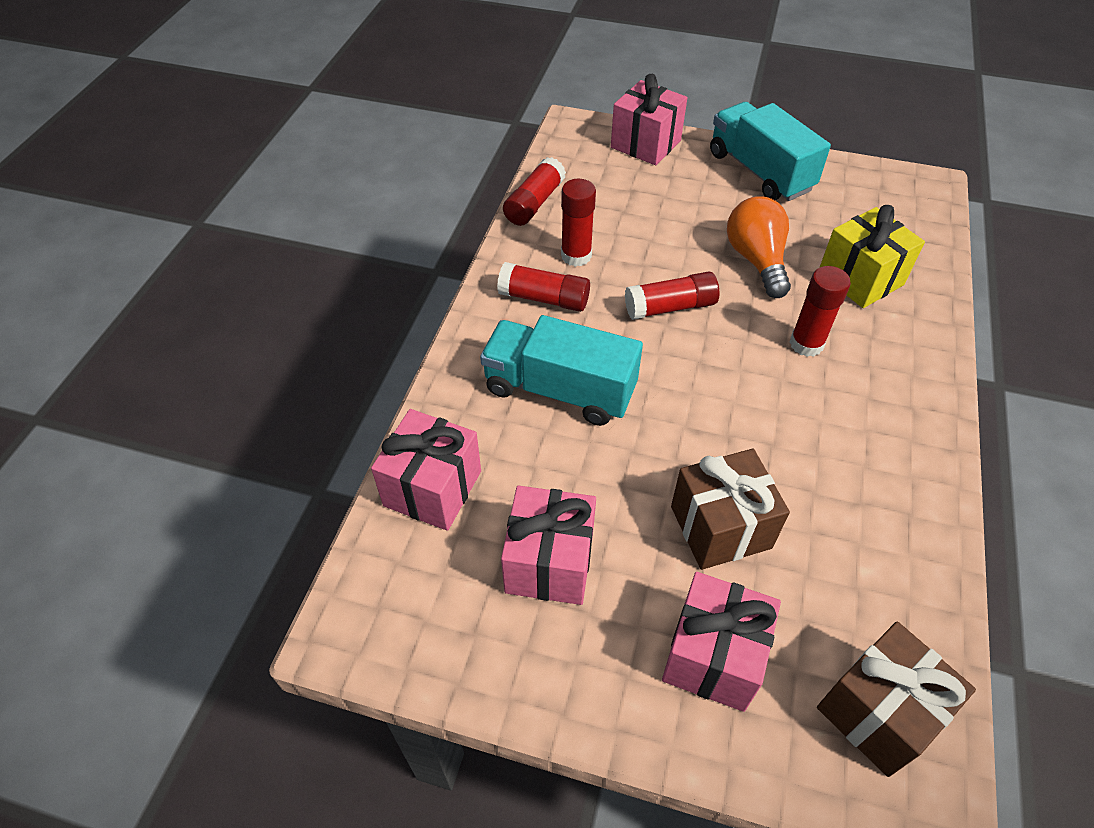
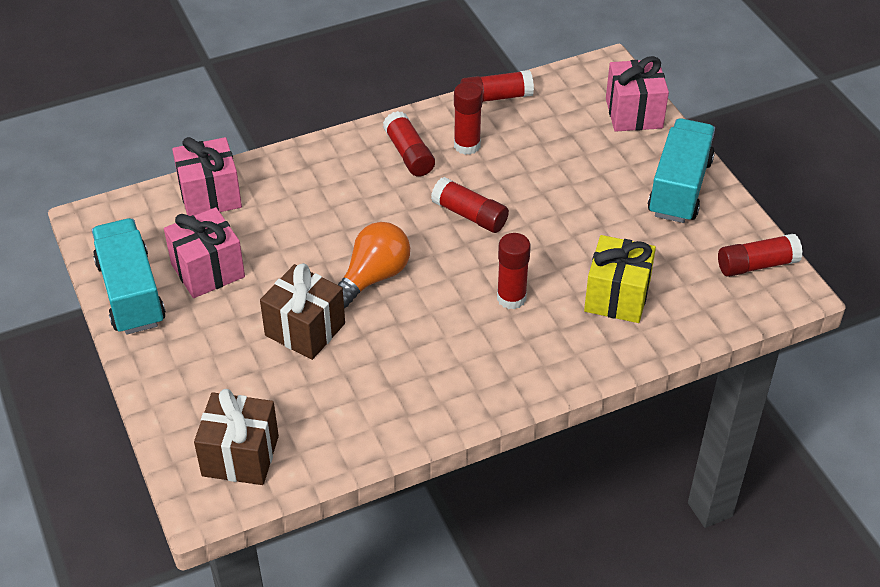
camera: 50 degrees right, 5 degrees down
(559, 390) = (338, 204): turquoise truck -> turquoise truck (131, 293)
(713, 656) = (211, 369): pink gift -> none
(756, 260) = (570, 234): orange light bulb -> orange light bulb (373, 277)
(887, 185) = (756, 265): none -> red glue stick

